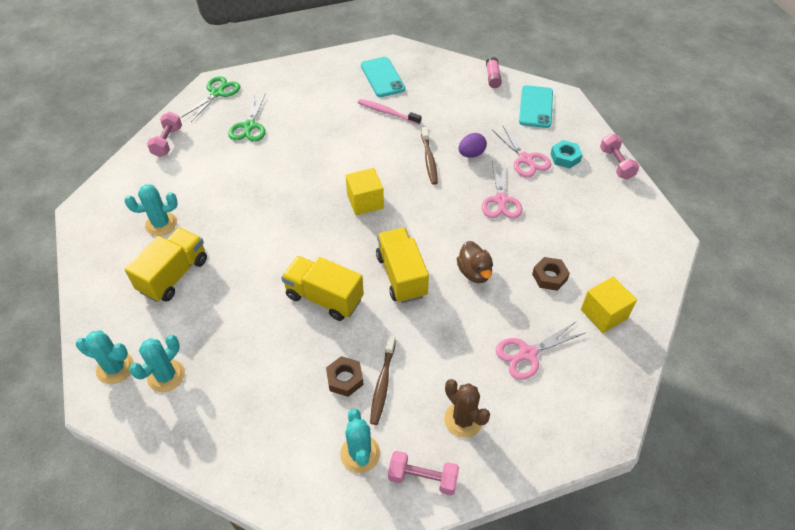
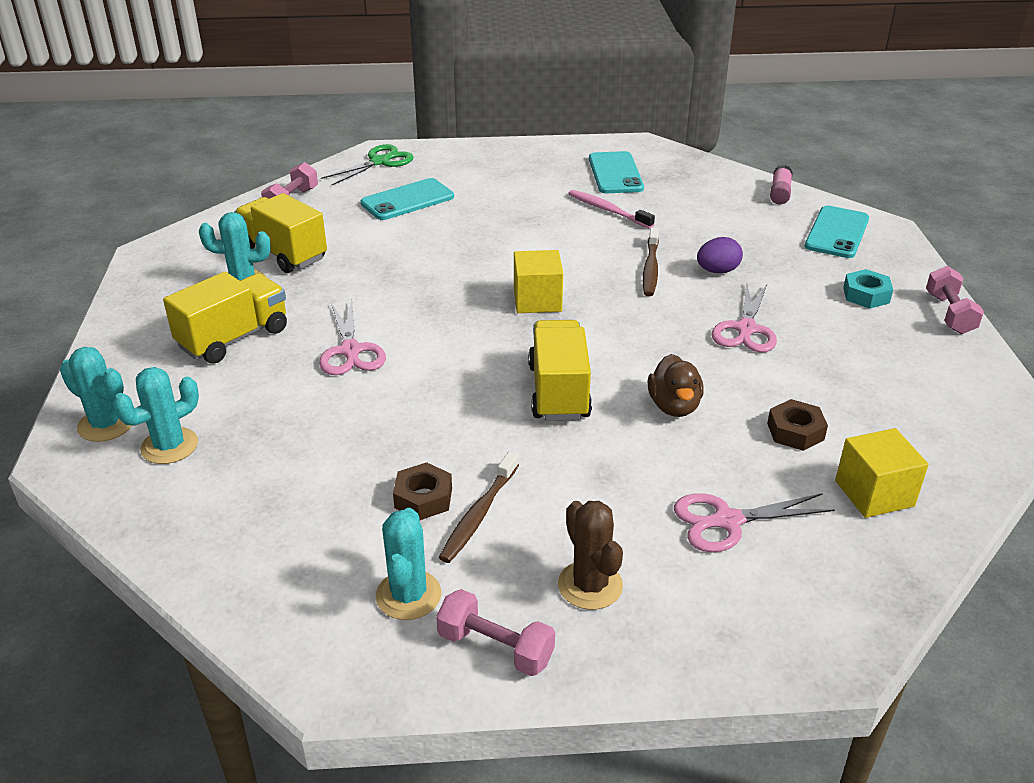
camera: 15 degrees right, 15 degrees down
(249, 126) = (407, 200): green scissors -> turquoise phone
(324, 297) = (433, 397): yellow truck -> yellow truck (283, 253)
(526, 159) = (801, 288): pink scissors -> pink scissors (351, 351)

